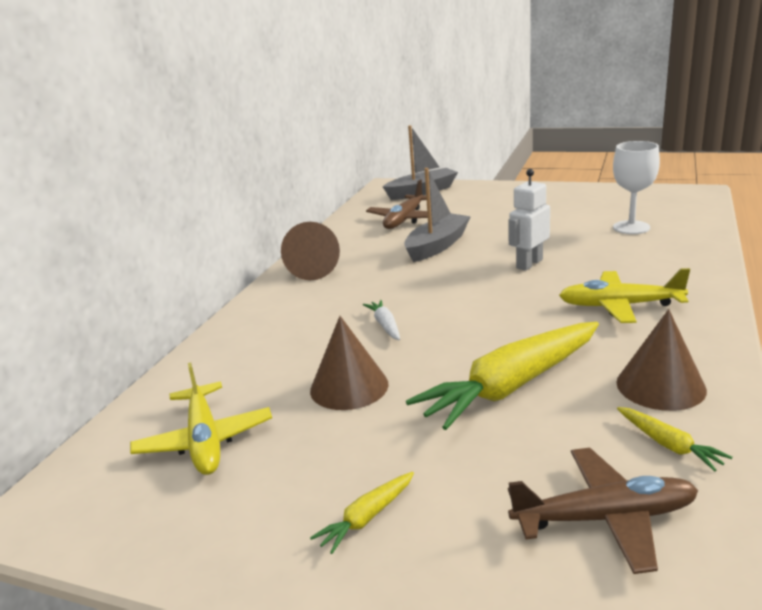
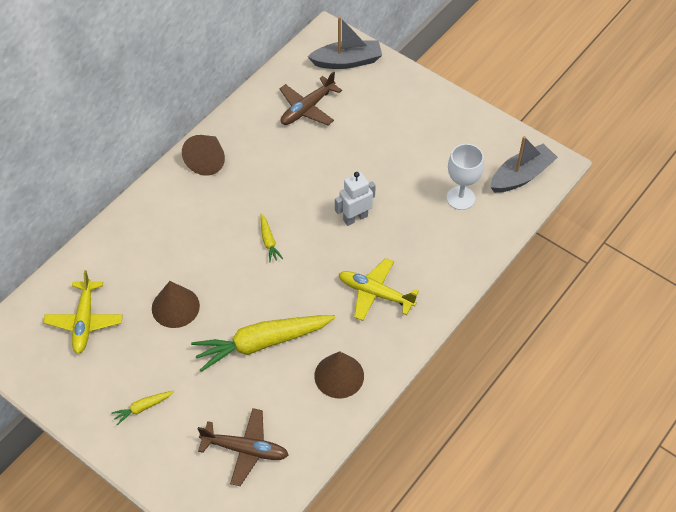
camera: 15 degrees right, 30 degrees up
(385, 325) = (223, 253): white carrot -> none
(437, 246) = (308, 163): grey boat -> grey boat (521, 176)
(669, 445) = (308, 419): yellow carrot -> yellow carrot (268, 241)

